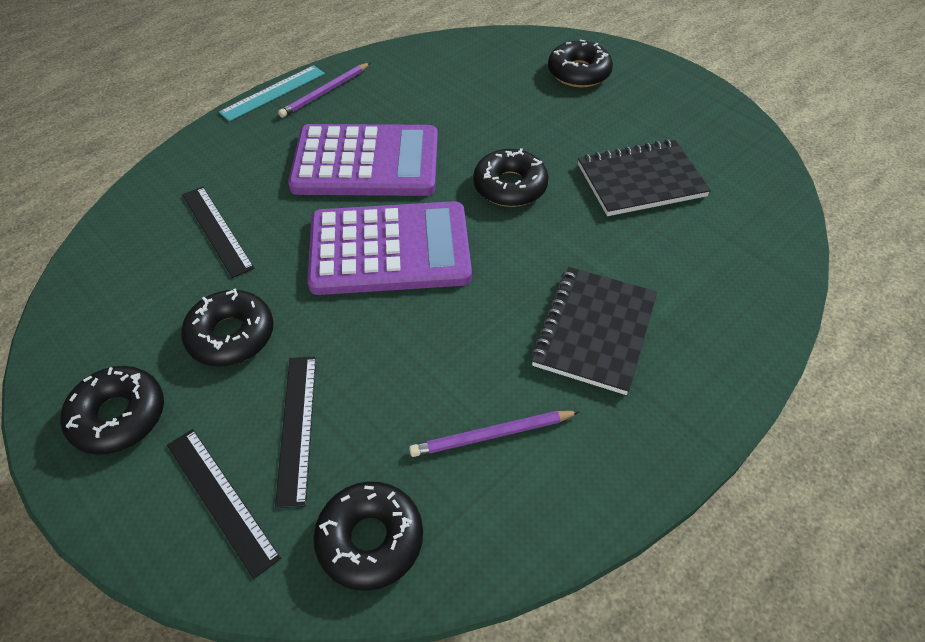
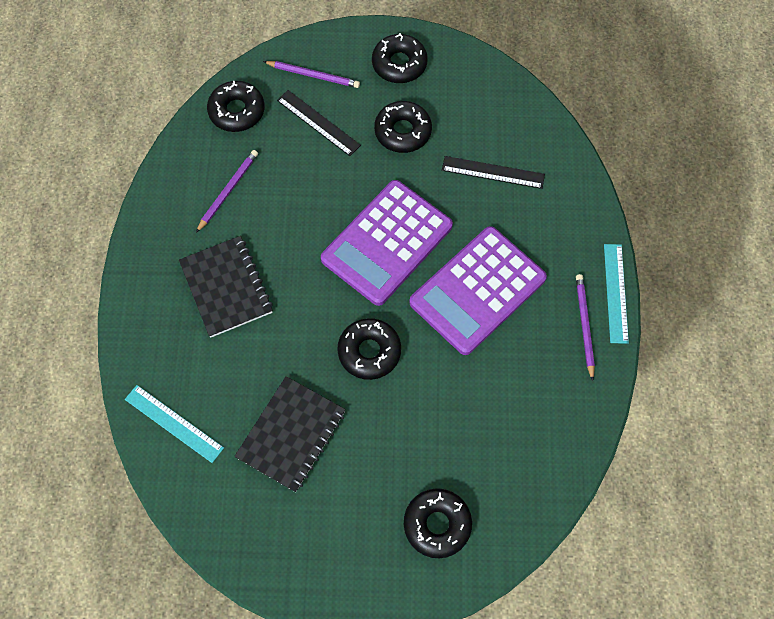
camera: 135 degrees right, 15 degrees up
(221, 499) = (313, 75): black ruler -> purple pencil
(751, 257) = (174, 423): none -> turquoise ruler

